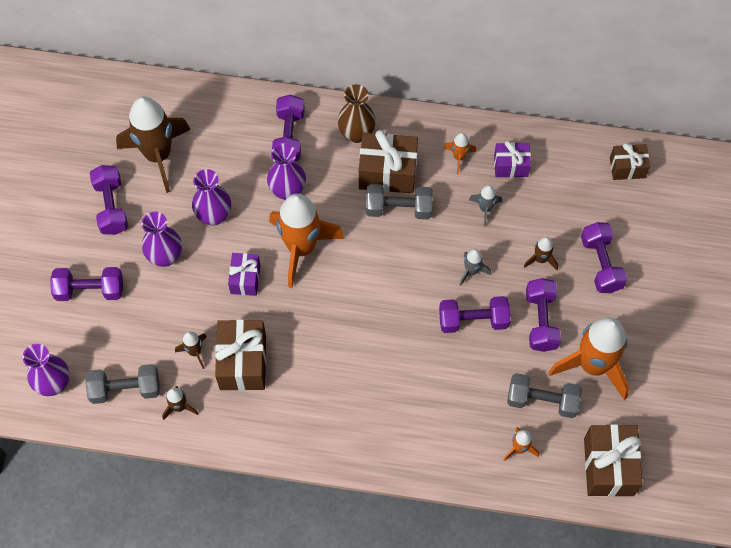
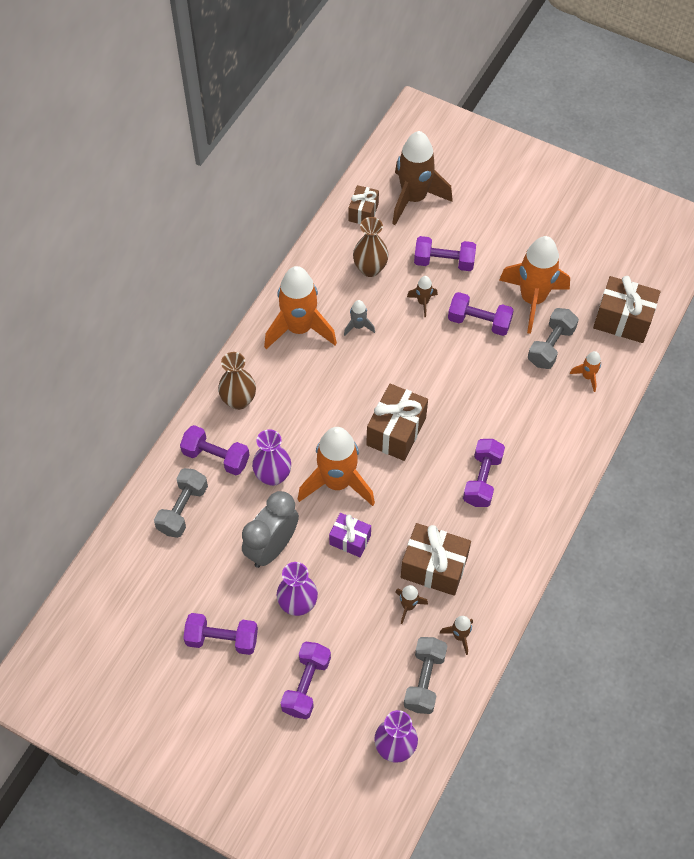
camera: 70 degrees left, 5 degrees down
(158, 155) = (184, 579): brown rocket -> brown rocket (414, 198)
(214, 215) = (272, 547): purple vase -> grey clock
(387, 172) = (290, 388): brown gift -> brown gift (396, 431)
(398, 209) = (330, 392): grey dumbbell -> grey dumbbell (183, 509)
(459, 157) = (299, 329): orange rocket -> orange rocket, size x2.28
(471, 271) = (414, 356): grey rocket -> none
(473, 320) = (460, 371): purple dumbbell -> purple dumbbell (482, 479)
(511, 166) = (325, 293): purple gift -> none
(559, 197) = (370, 269): none -> brown vase

